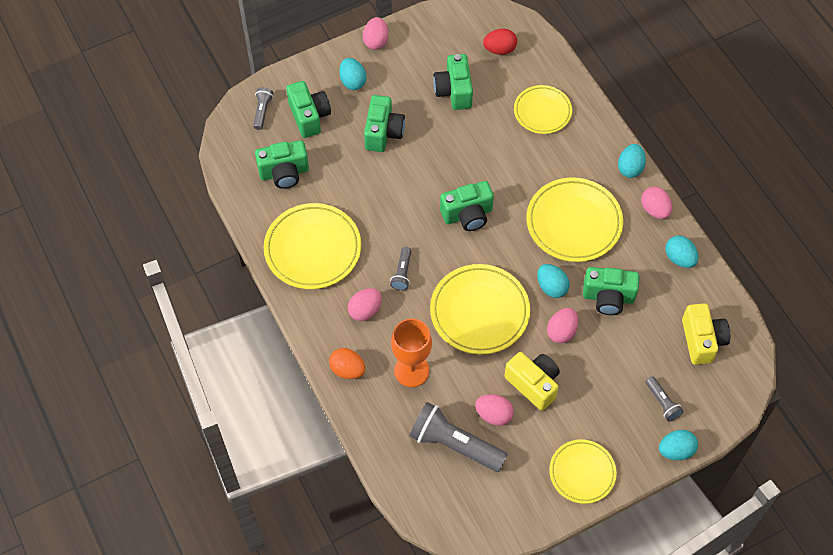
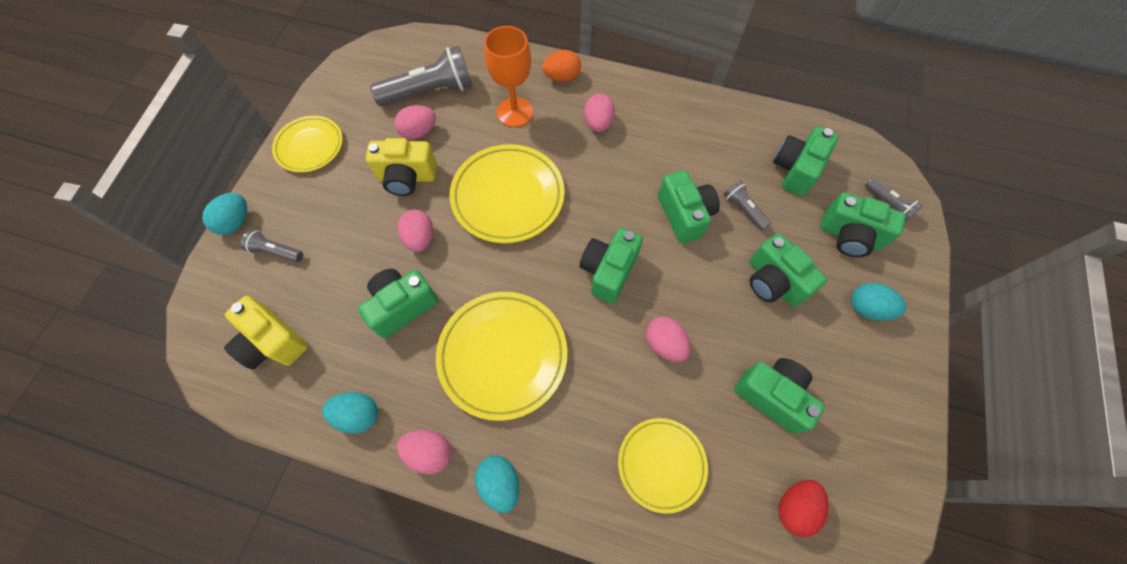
camera: 135 degrees right, 5 degrees up
(313, 249) = (693, 133): yellow plate -> none
(376, 41) = (912, 378): pink egg -> pink egg (664, 344)
(385, 206) = (684, 215): none -> green camera
(402, 273) = (604, 173): grey flashlight -> grey flashlight (743, 209)
(551, 287) = (465, 270): turquoise egg -> none

